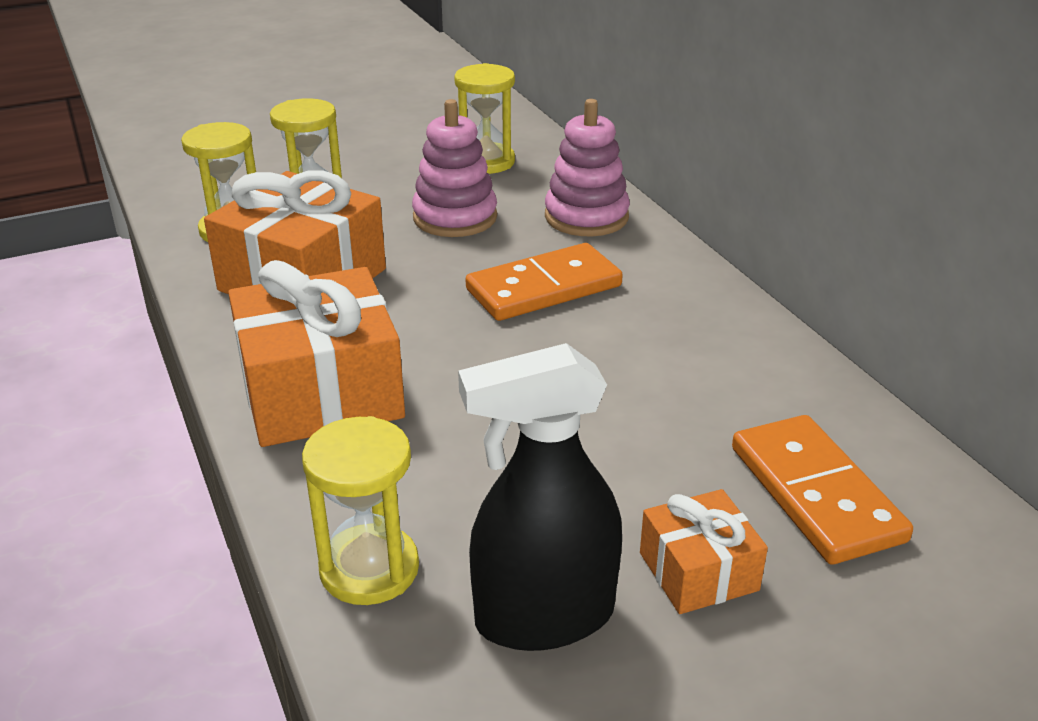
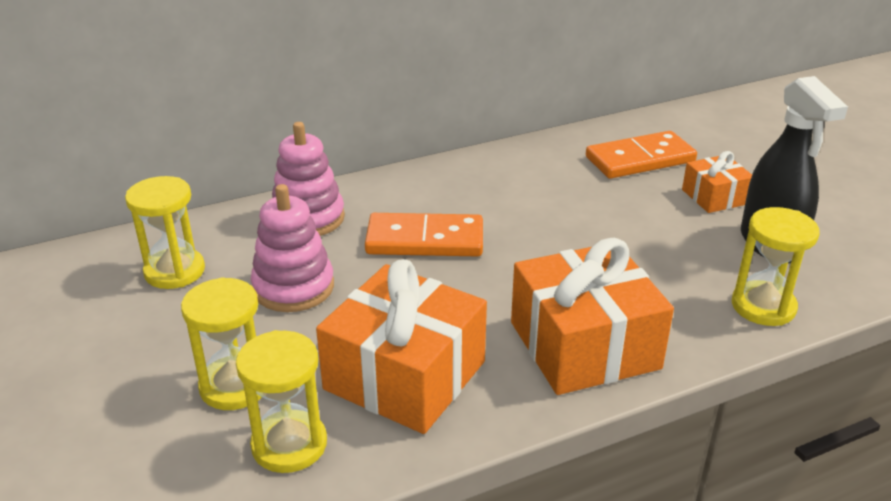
camera: 90 degrees left, 0 degrees up
(543, 288) = (425, 240): orange domino -> orange domino turned 60 degrees counterclockwise

